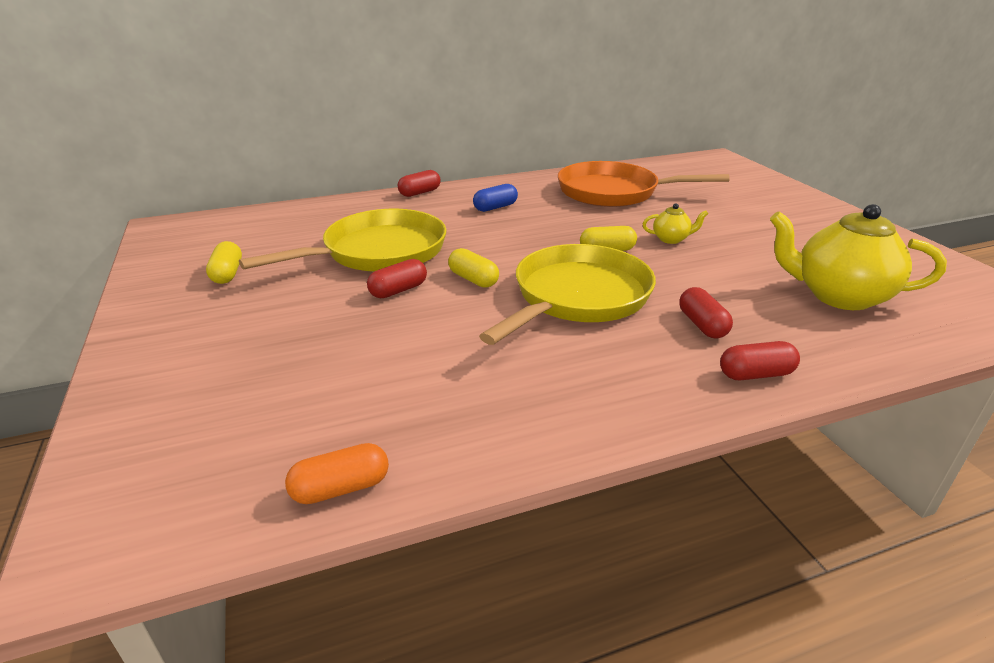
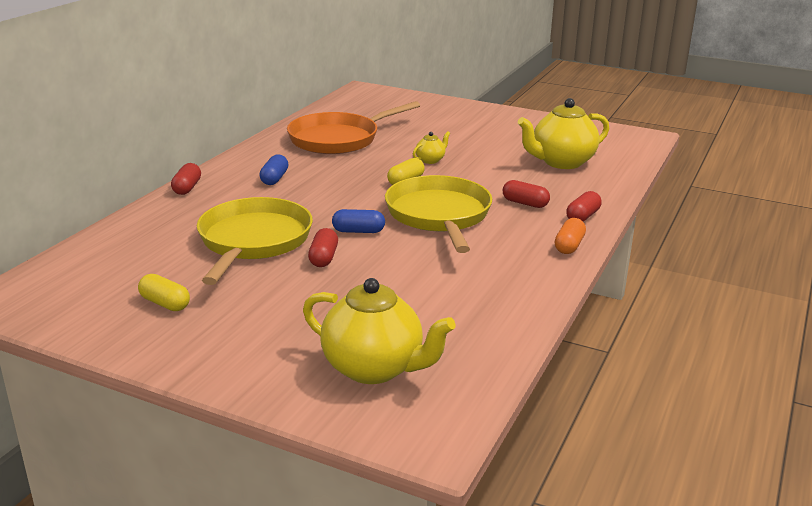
camera: 45 degrees left, 5 degrees down
(220, 424) = (375, 368): none -> yellow teapot
(341, 488) = (496, 353): orange capsule -> orange capsule (569, 246)
(473, 279) = (358, 231): yellow capsule -> blue capsule

